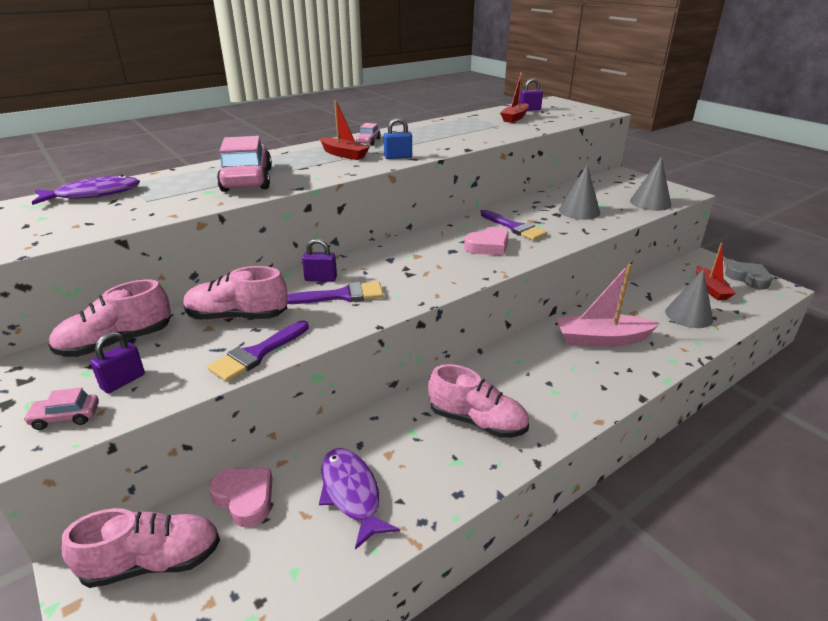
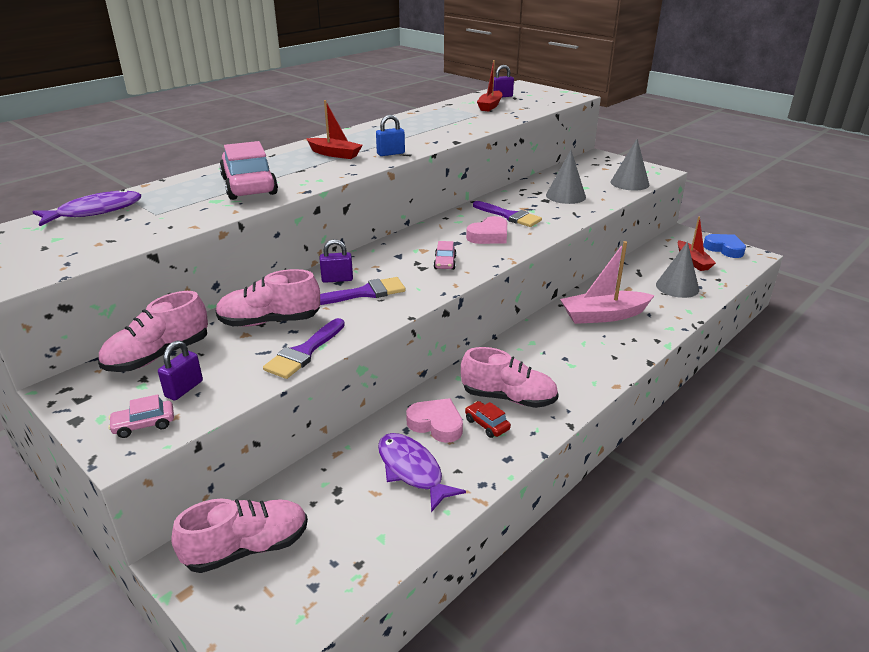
camera: 10 degrees left, 0 degrees up
(245, 498) = (314, 487): pink heart -> pink heart (436, 424)
(368, 141) = (353, 139): pink car -> pink car (445, 263)
(446, 450) = (487, 424): none -> red car
(748, 278) = (724, 249): grey heart -> blue heart

